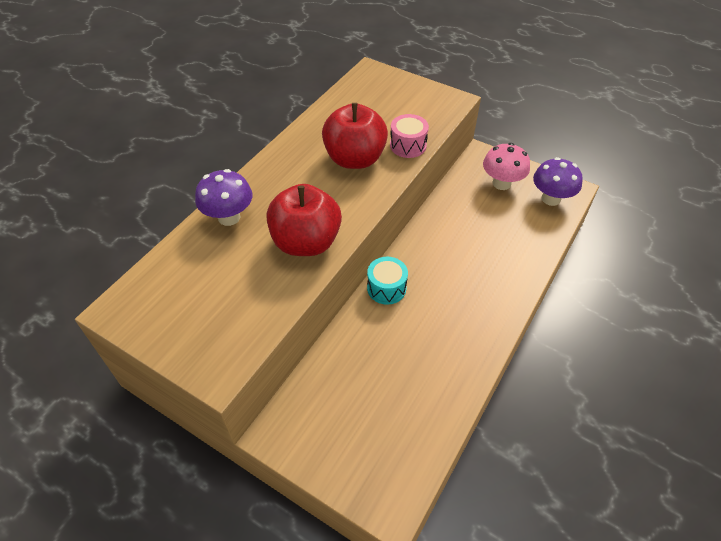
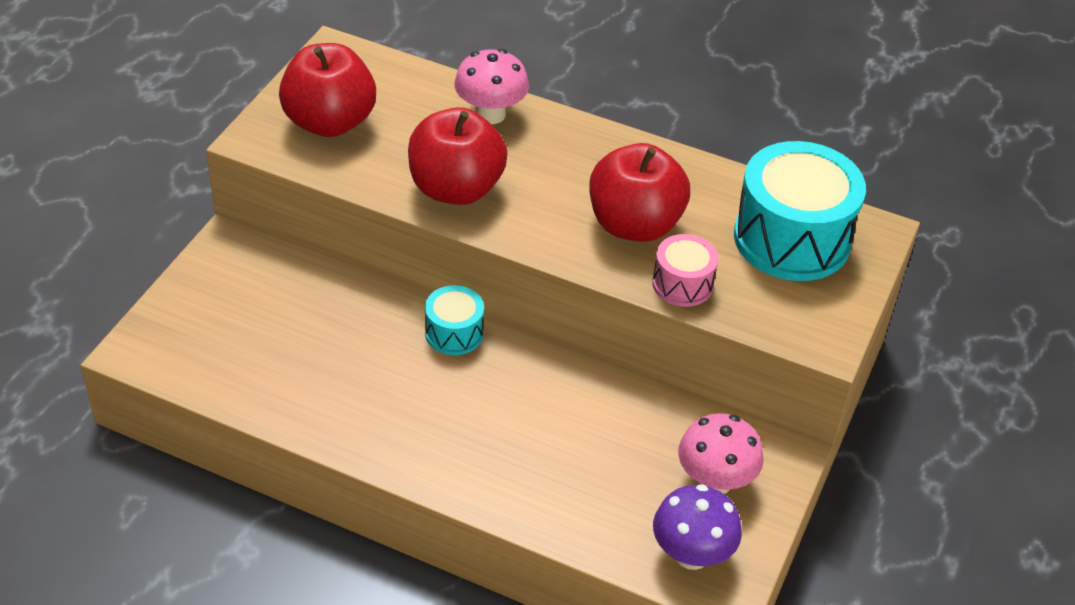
camera: 80 degrees right, 5 degrees down
(210, 316) = (329, 122): none -> red apple
(229, 217) = (490, 114): purple mushroom -> pink mushroom
(374, 100) = (792, 239): none -> turquoise drum

